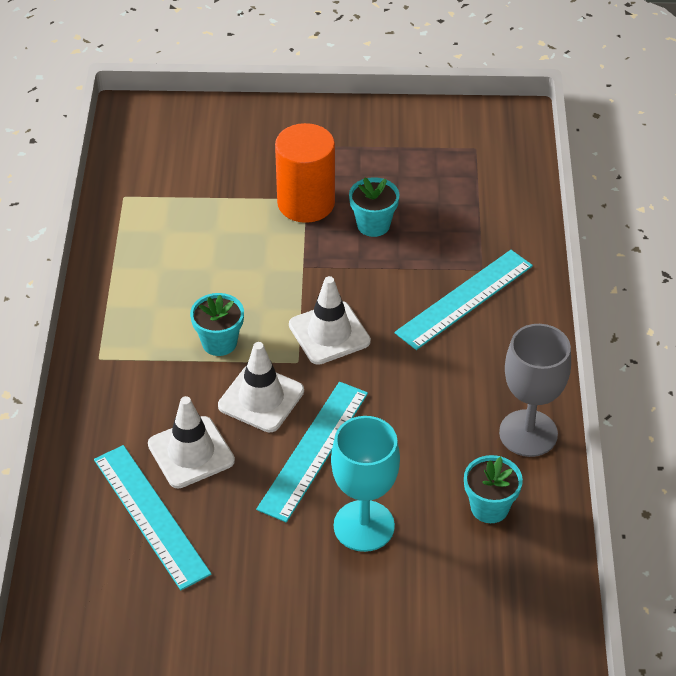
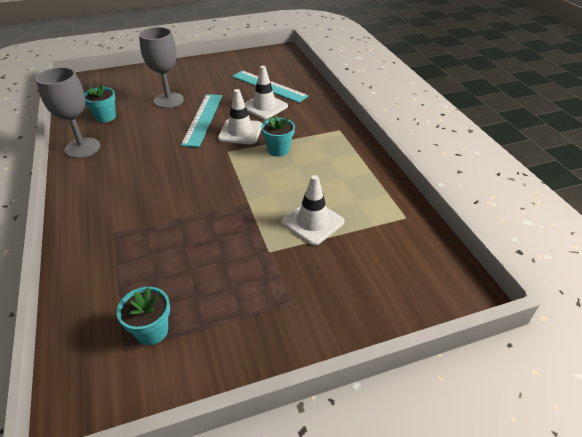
camera: 160 degrees right, 5 degrees down
(306, 203) = (267, 248): orange cylinder -> none
(329, 333) = (214, 168): white traffic cone -> white traffic cone (312, 222)
(364, 526) = (168, 100): turquoise goblet -> grey goblet
(373, 225) = (206, 244): turquoise flower pot -> turquoise flower pot (152, 331)
(465, 299) = (125, 208): turquoise ruler -> none

